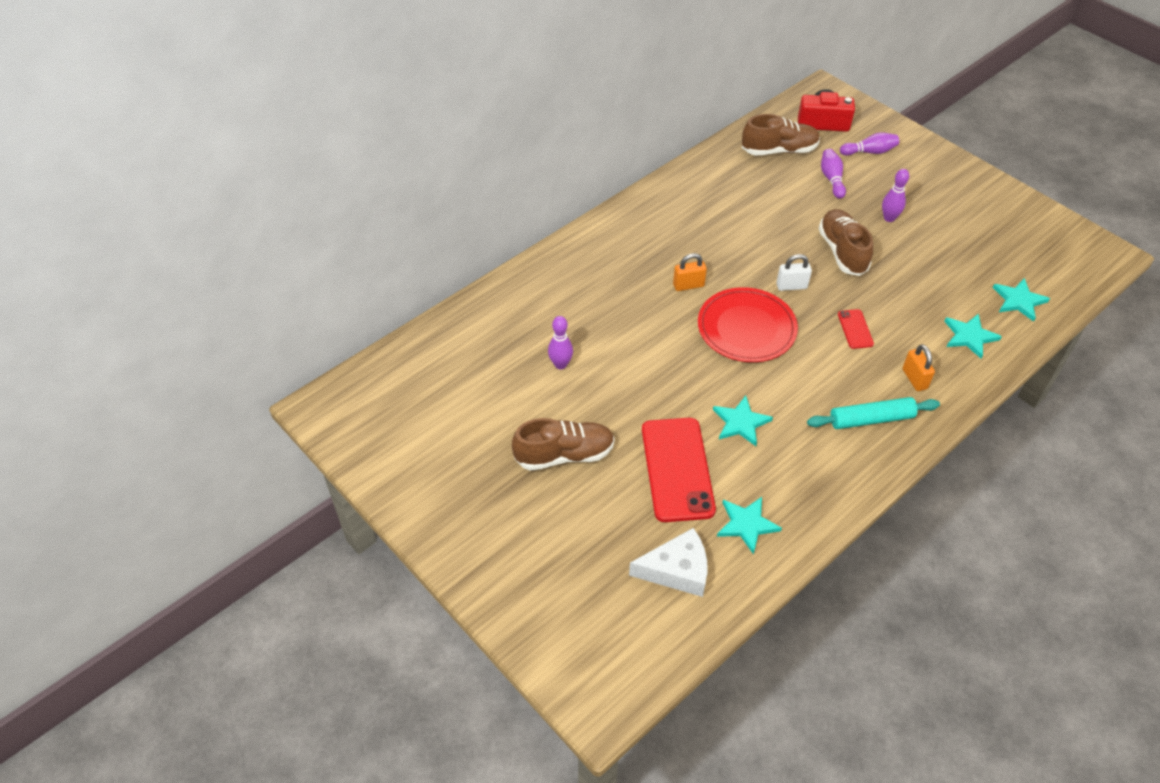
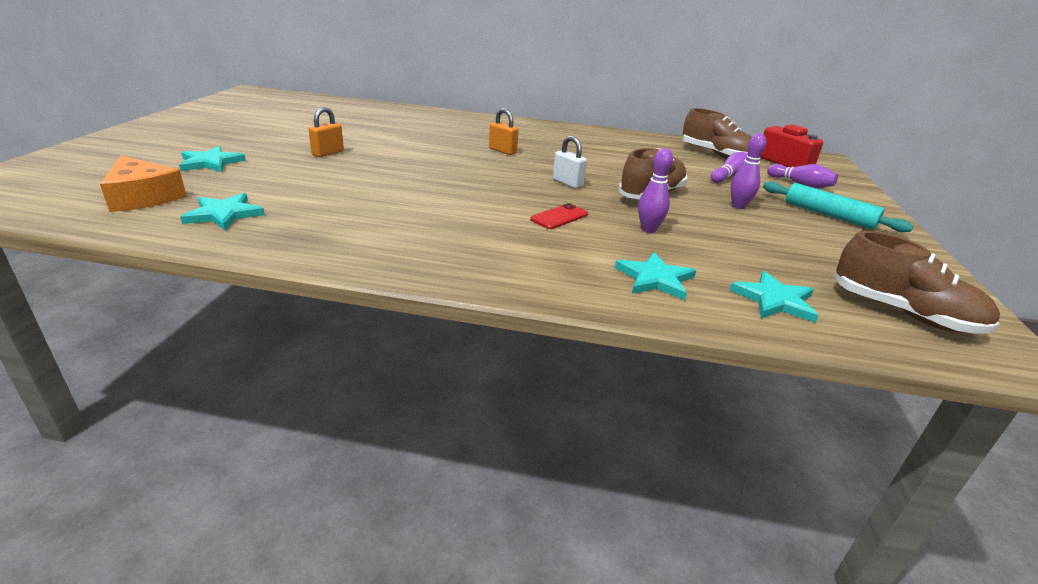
camera: 50 degrees right, 20 degrees down
(560, 364) = (358, 130): purple bowling pin -> purple bowling pin (648, 229)
(564, 455) = (261, 144): brown shoe -> brown shoe (903, 313)
(677, 469) = (277, 178): red phone -> none
(677, 570) = (143, 197): white cheese -> orange cheese
(740, 423) = (363, 191): turquoise star -> turquoise star (210, 162)
(746, 328) = (486, 175): red plate -> none
(871, 419) = (439, 246): turquoise rolling pin -> turquoise rolling pin (829, 215)
(914, 379) = (534, 259): orange padlock -> orange padlock (328, 153)

